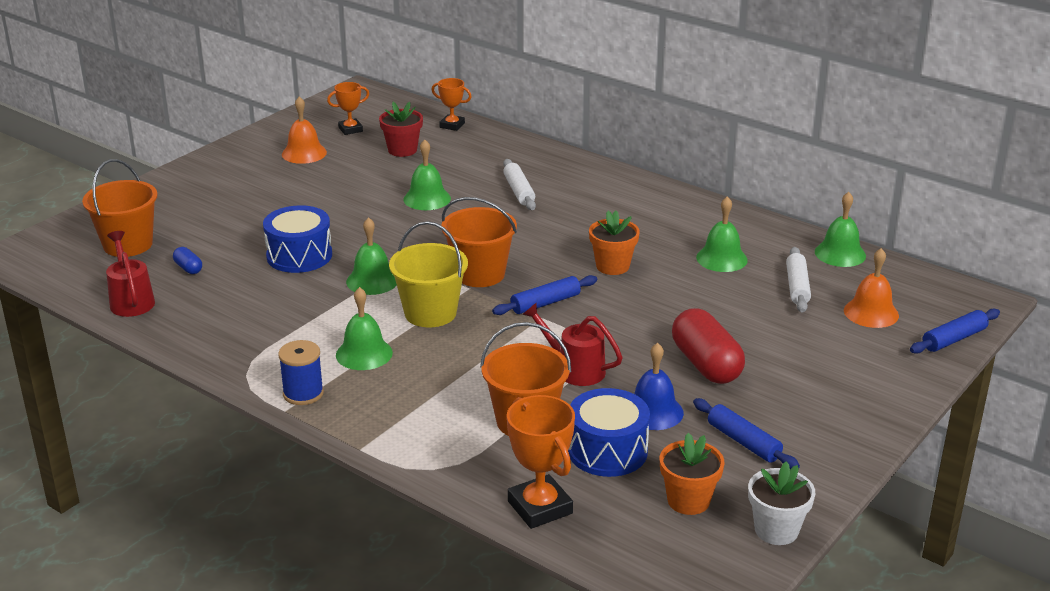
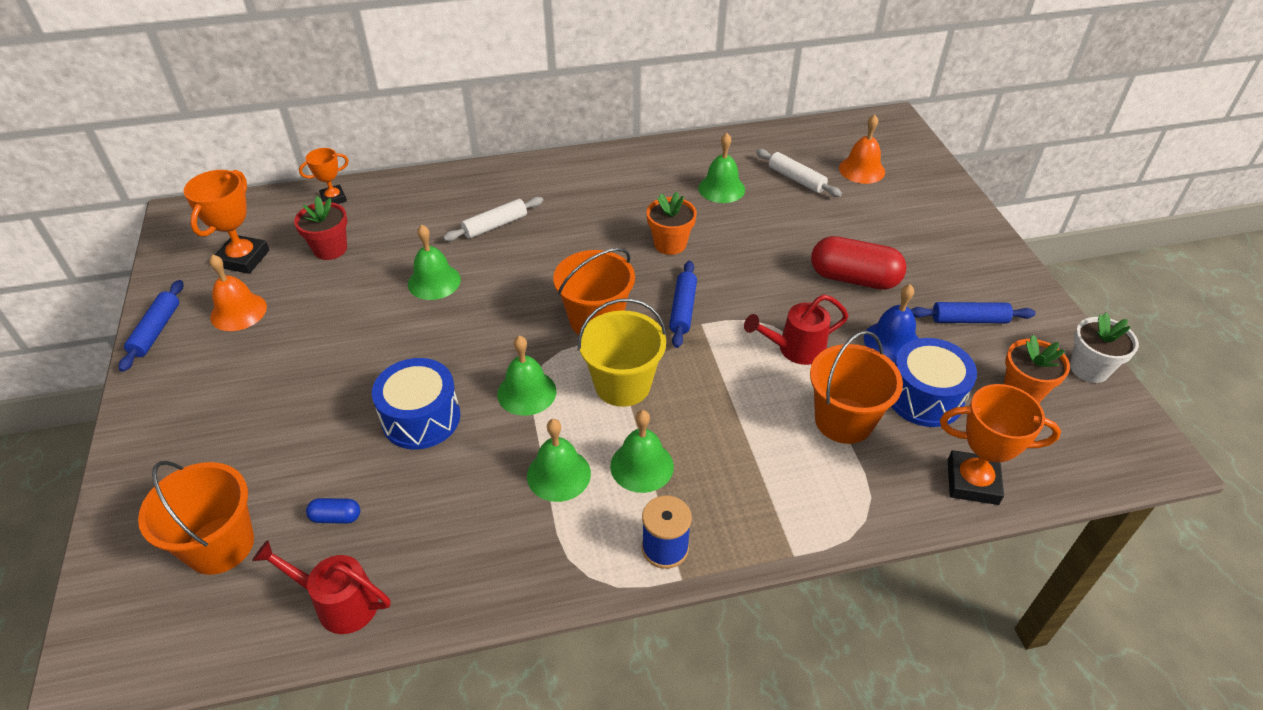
camera: 50 degrees left, 15 degrees up
(350, 129) = (243, 259): orange trophy -> orange trophy, size x1.65
(519, 191) = (495, 225): white rolling pin -> white rolling pin turned 60 degrees counterclockwise
(840, 253) = (775, 137): green bell -> green bell (558, 474)
(953, 339) = (926, 158): blue rolling pin -> blue rolling pin (156, 331)

